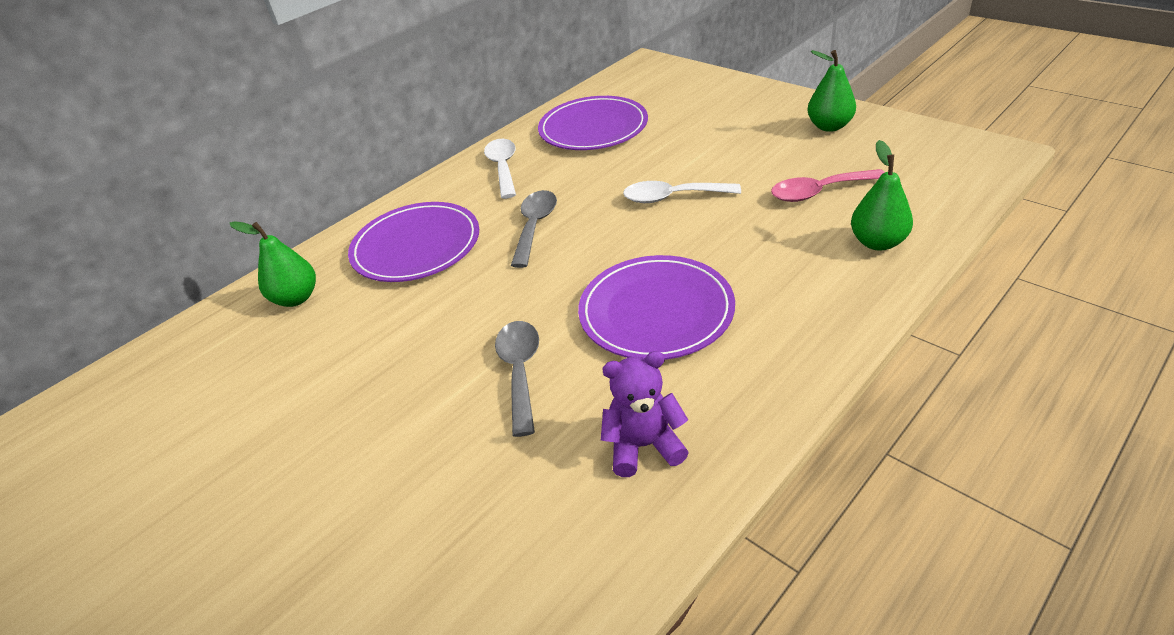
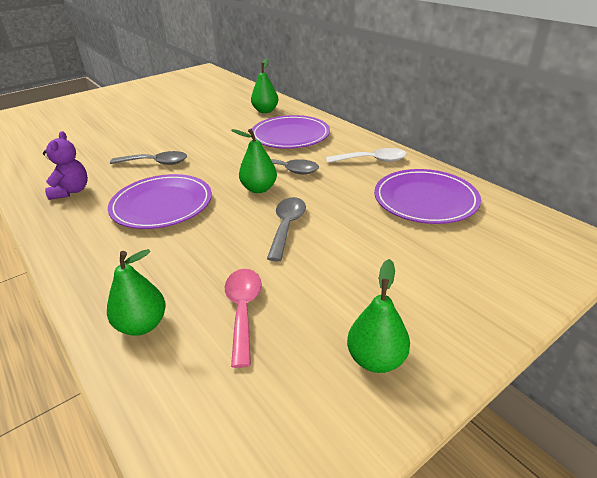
camera: 95 degrees right, 5 degrees down
(591, 236) = (259, 189): none -> green pear
(672, 197) = (287, 226): white spoon -> grey spoon

